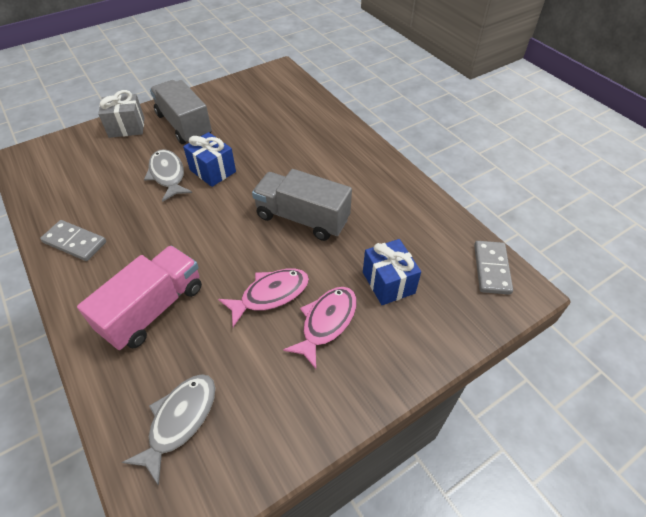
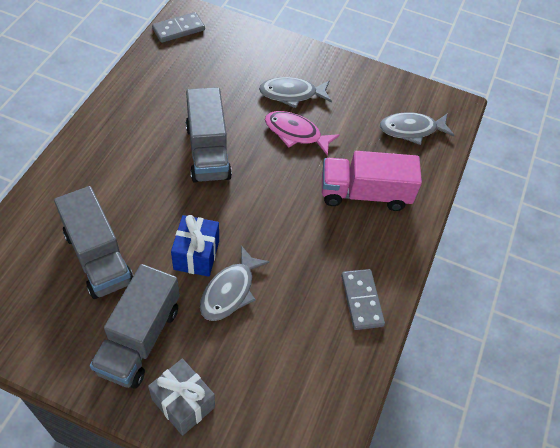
camera: 130 degrees left, 5 degrees up
(259, 128) = (98, 257): none -> grey truck
(326, 322) = (291, 94): pink fish -> grey fish
(388, 282) = (233, 76): blue gift -> none

